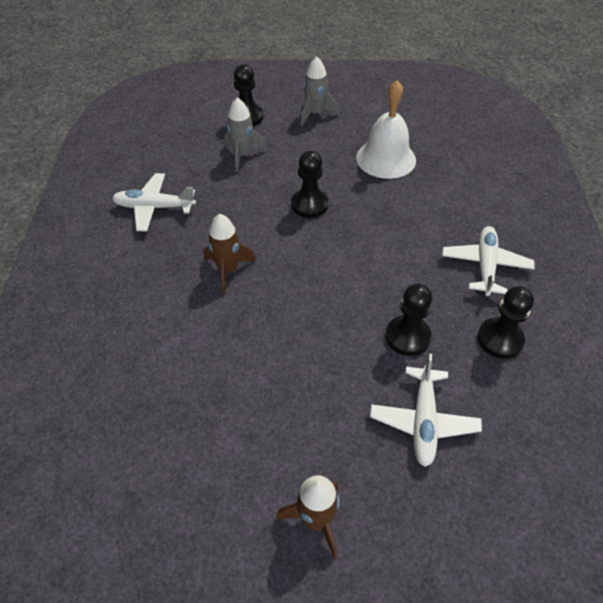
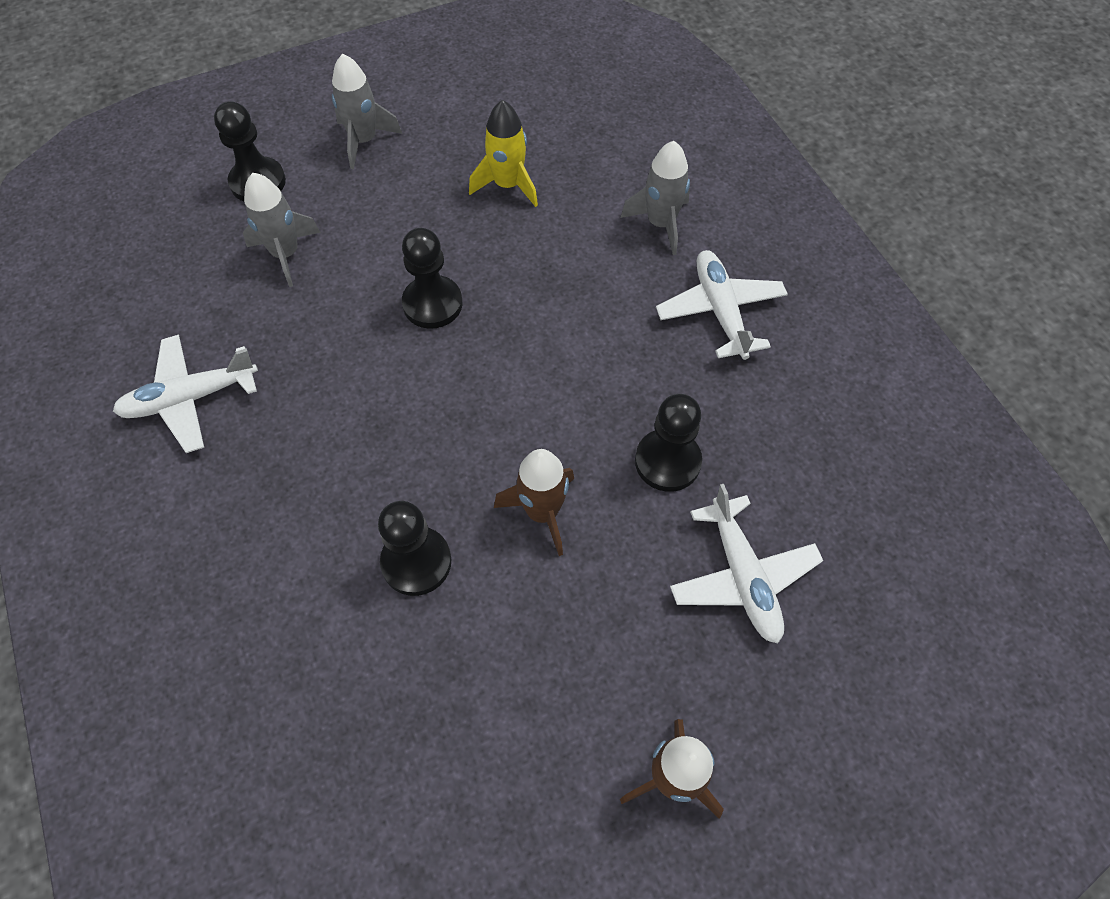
camera: 25 degrees left, 10 degrees up
(228, 270) = (364, 460): brown rocket -> brown rocket (542, 512)
(386, 158) = (508, 185): white bell -> yellow rocket
(470, 206) = (660, 224): none -> grey rocket
(500, 339) = (785, 416): black pawn -> black pawn (416, 562)

